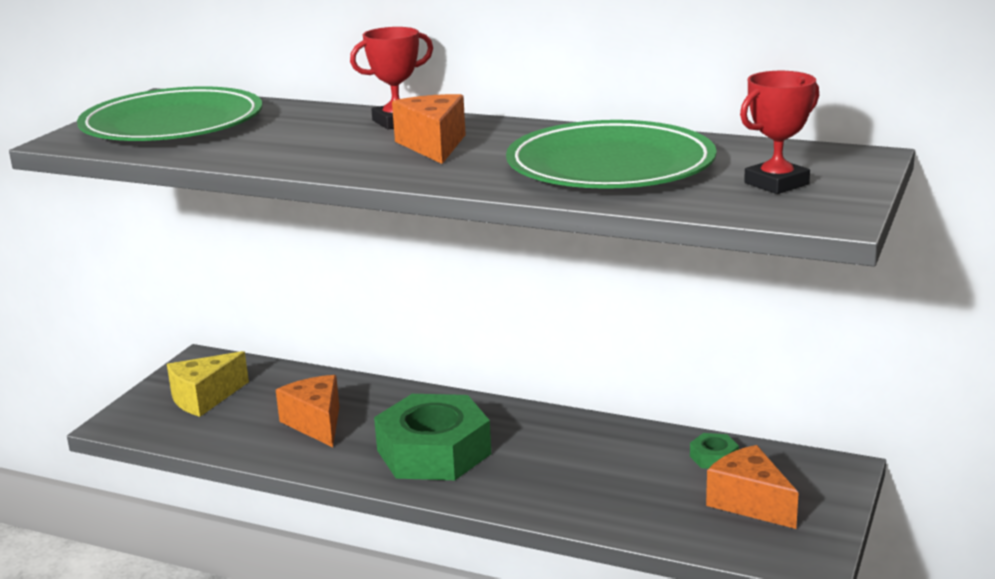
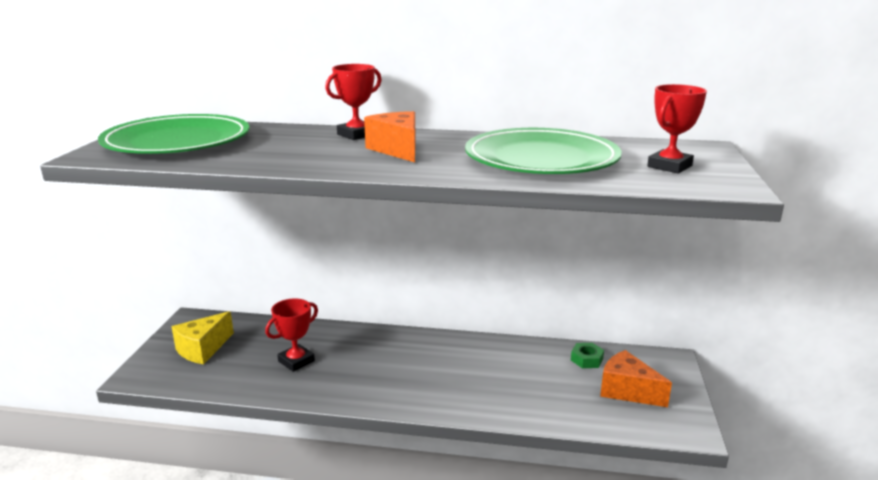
camera: 15 degrees left, 0 degrees up
(316, 423) = (296, 361): orange cheese -> red trophy
(434, 452) = (392, 375): green nut -> none

